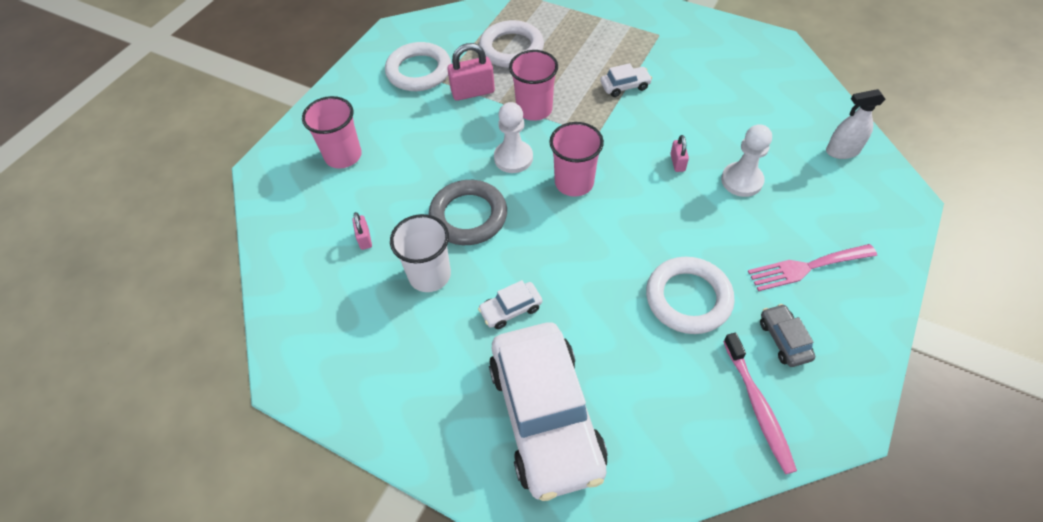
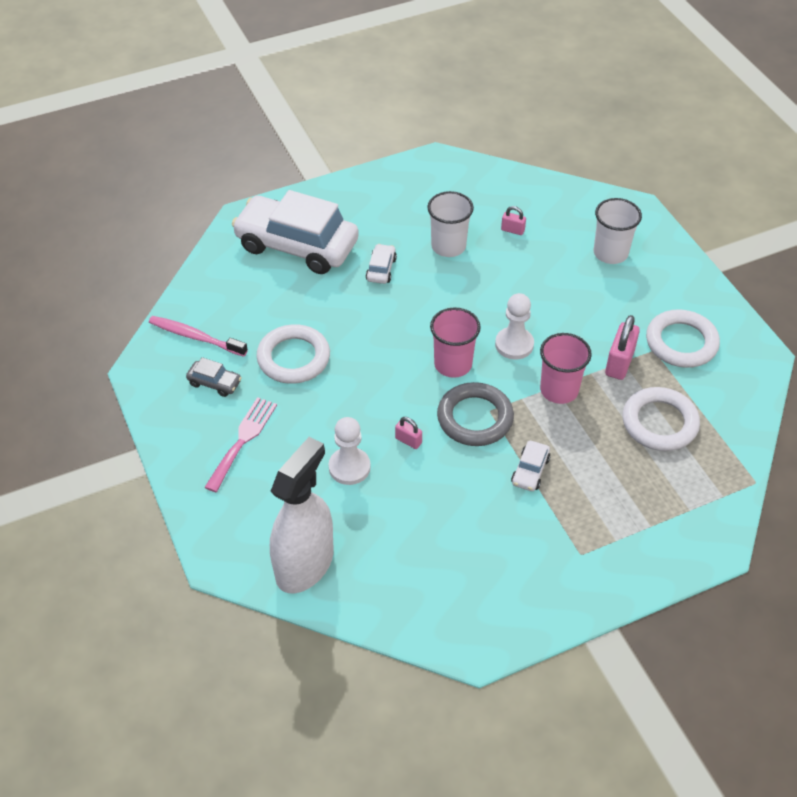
camera: 125 degrees right, 5 degrees down
(343, 156) = (610, 253): pink cup -> white cup
(468, 216) = (480, 289): grey ring -> grey ring (475, 418)
(842, 151) = (304, 564): white spray bottle -> white spray bottle, size x1.94

